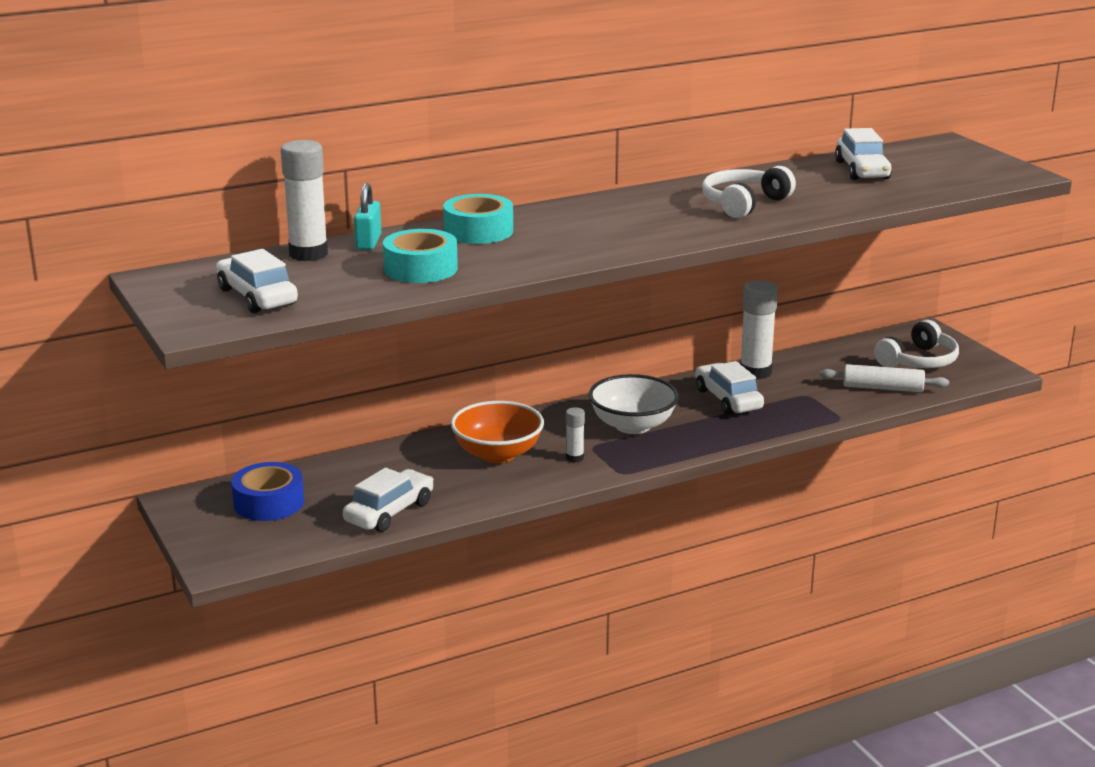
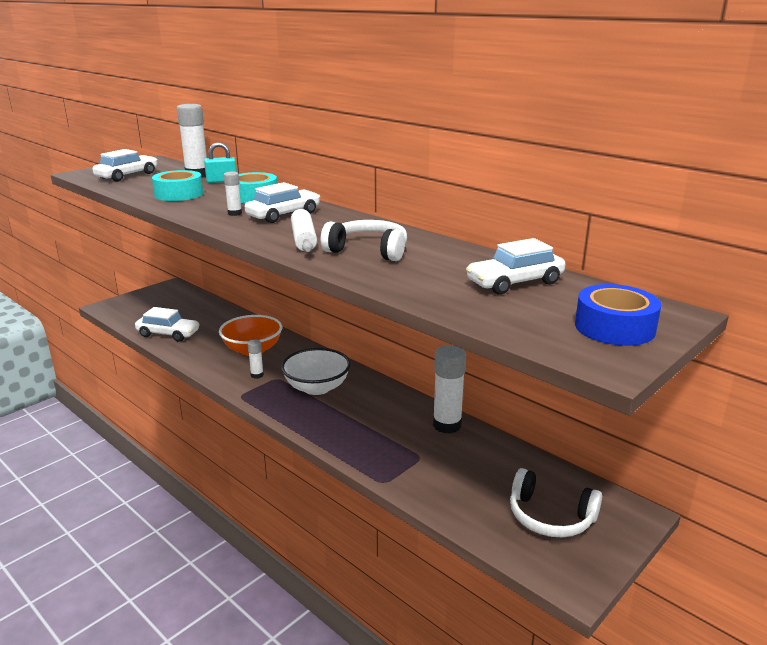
camera: 70 degrees right, 0 degrees up
(269, 503) = (173, 304): blue tape -> blue tape (614, 327)
(553, 245) = (234, 213): none -> white glue stick
(728, 399) = (385, 420): white car -> white car (283, 215)
(882, 388) = (465, 500): white rolling pin -> white rolling pin (303, 239)

